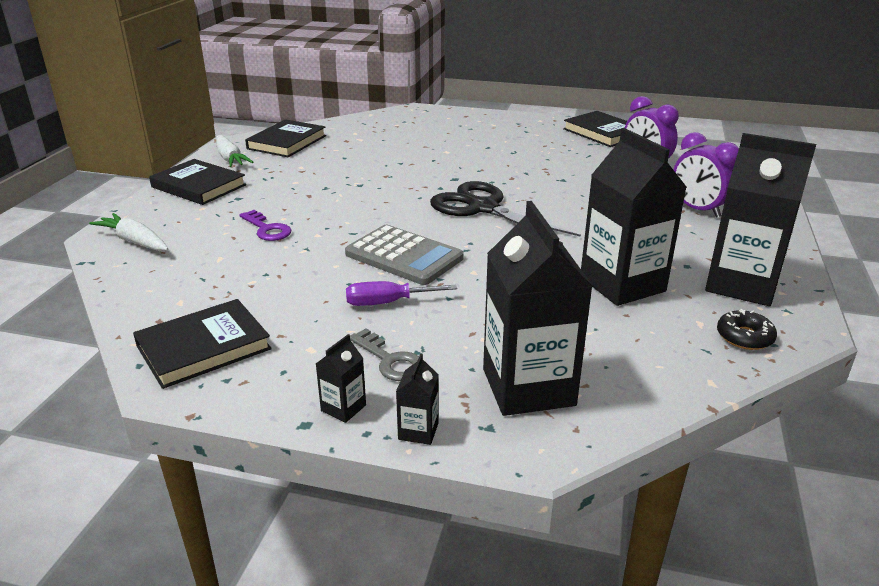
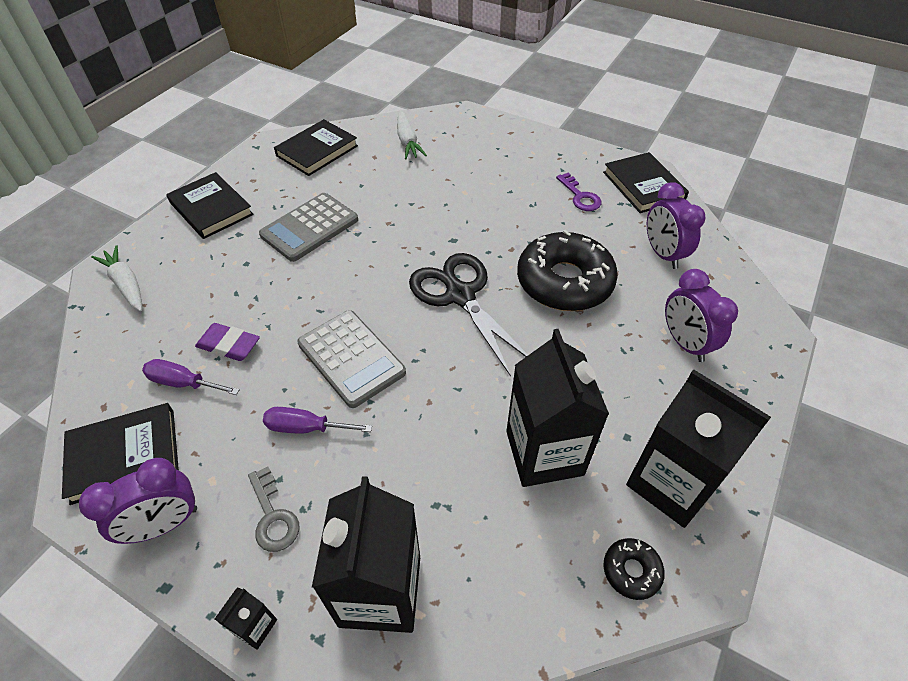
camera: 15 degrees right, 20 degrees up
(230, 158) = (255, 169): white carrot -> white carrot (407, 142)
(239, 293) = (183, 383): none -> purple screwdriver
(267, 229) = (245, 289): purple key -> purple key (580, 196)
(273, 264) = (229, 345): none -> purple eraser
(278, 384) = (164, 524): none -> purple clock
(310, 186) = (309, 227): none -> grey calculator
(343, 408) = (205, 574): black carton -> none
(572, 190) = (564, 282): none -> black donut

